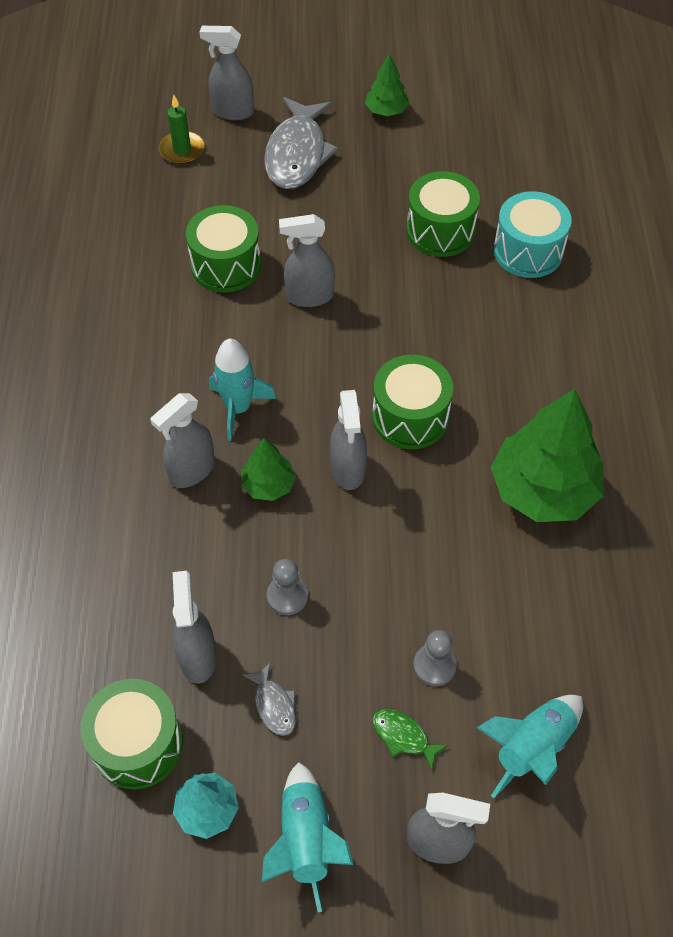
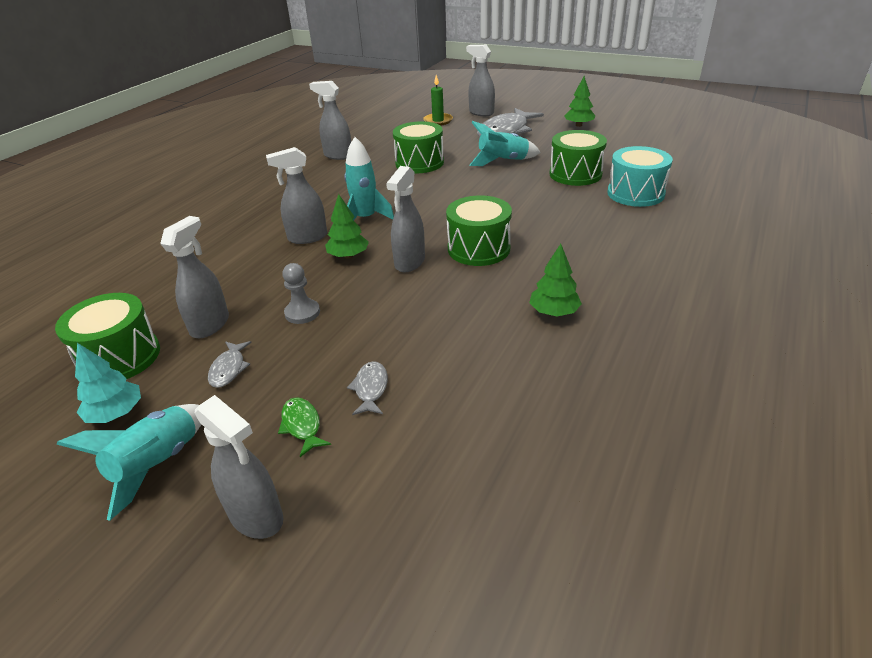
camera: 30 degrees right, 20 degrees down
(309, 296) = (459, 183): grey spray bottle -> grey spray bottle (338, 156)
(434, 665) = (370, 389): grey pawn -> grey fish
(532, 747) = (405, 478): turquoise rocket -> turquoise rocket (503, 161)
(543, 490) = (554, 312): green tree -> green tree, size x0.50

